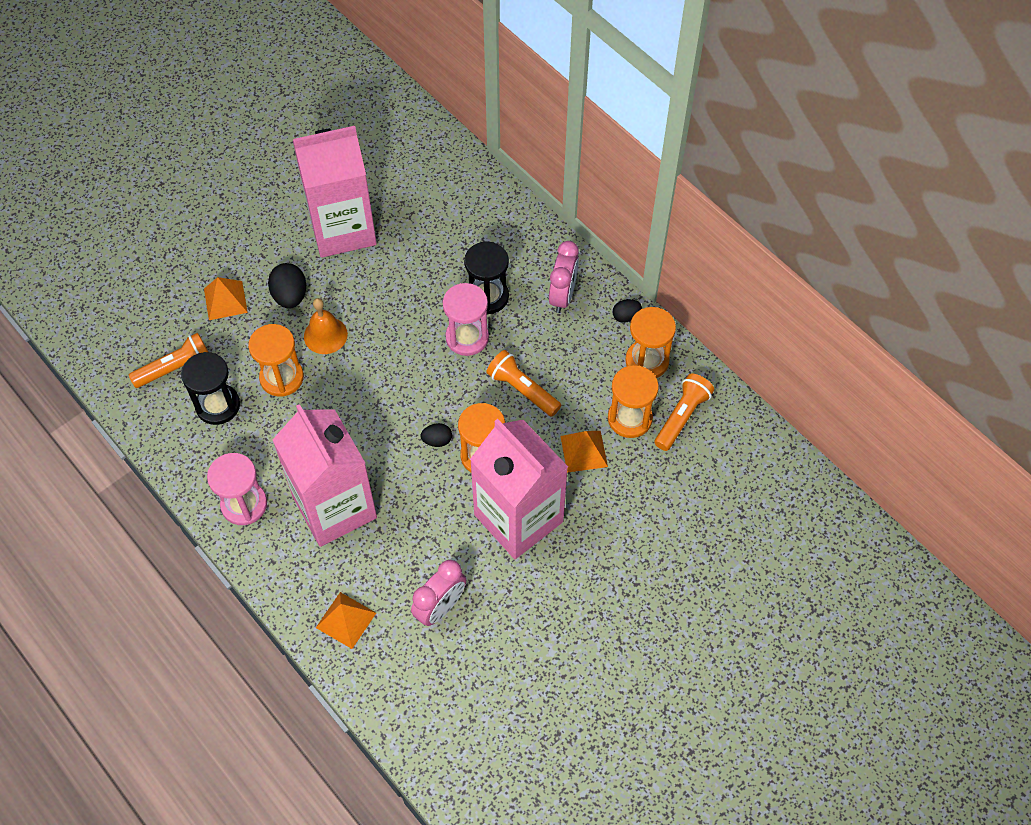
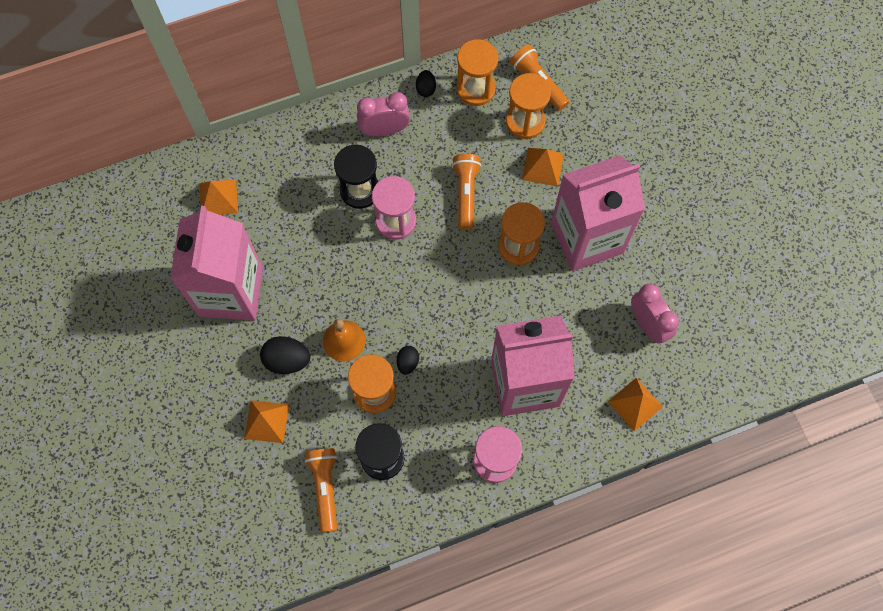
camera: 70 degrees left, 10 degrees up
(432, 187) = (218, 198): none -> orange pyramid
(437, 440) = (490, 278): black egg -> black egg (408, 362)
(522, 389) = (466, 194): orange flashlight -> orange flashlight turned 120 degrees clockwise
(562, 296) = (384, 130): pink clock -> pink clock turned 45 degrees counterclockwise

